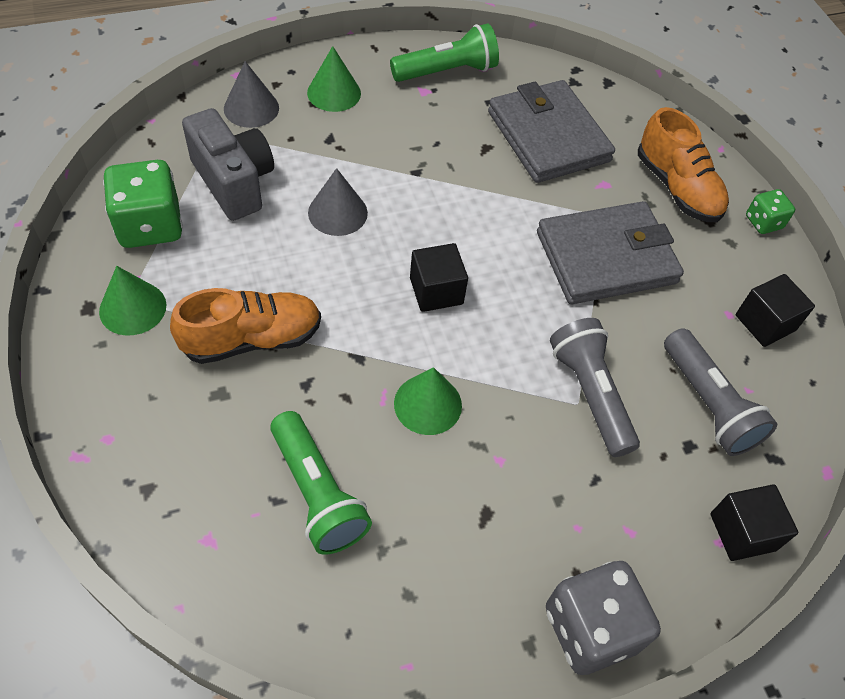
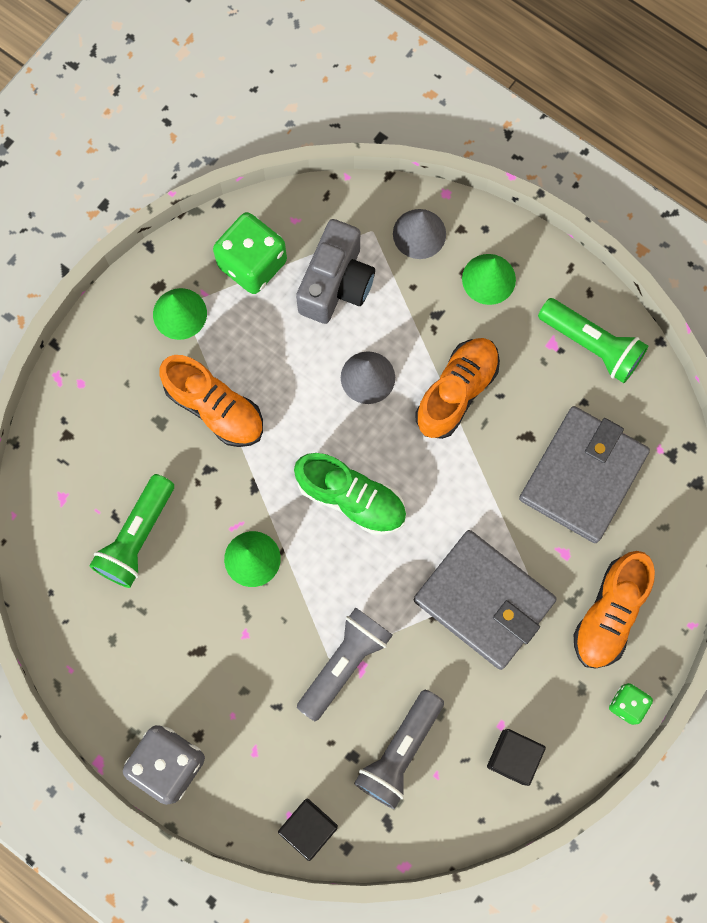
camera: 60 degrees right, 20 degrees up
(407, 166) = (456, 392): none -> orange shoe
(436, 291) = (351, 498): black cube -> green shoe

